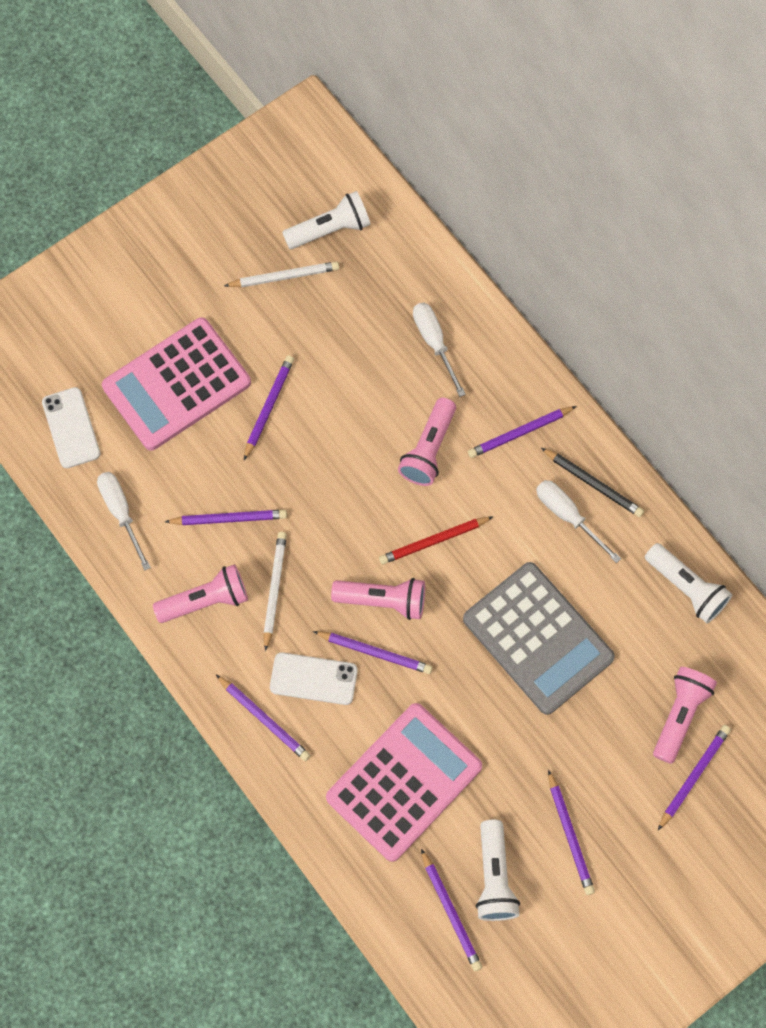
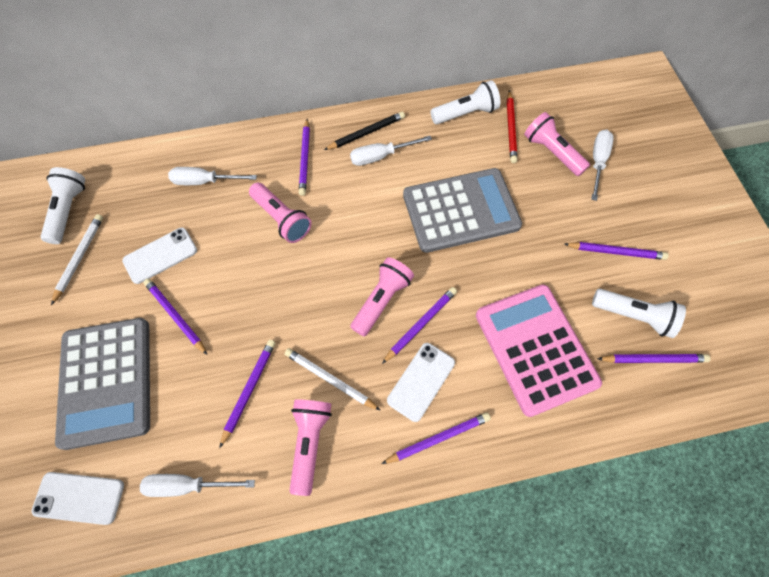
camera: 65 degrees left, 5 degrees down
(177, 385) = (107, 381): pink calculator -> grey calculator
(325, 352) = (160, 255): none -> white phone
(433, 541) = (353, 245): red pencil -> red pencil (511, 129)
(693, 776) = (597, 162): purple pencil -> white screwdriver

